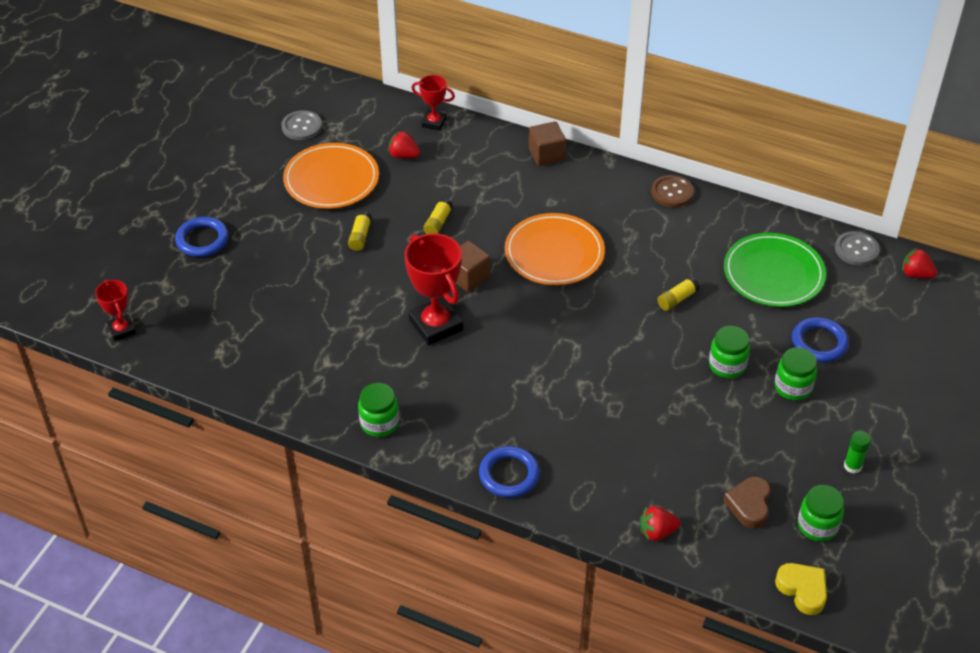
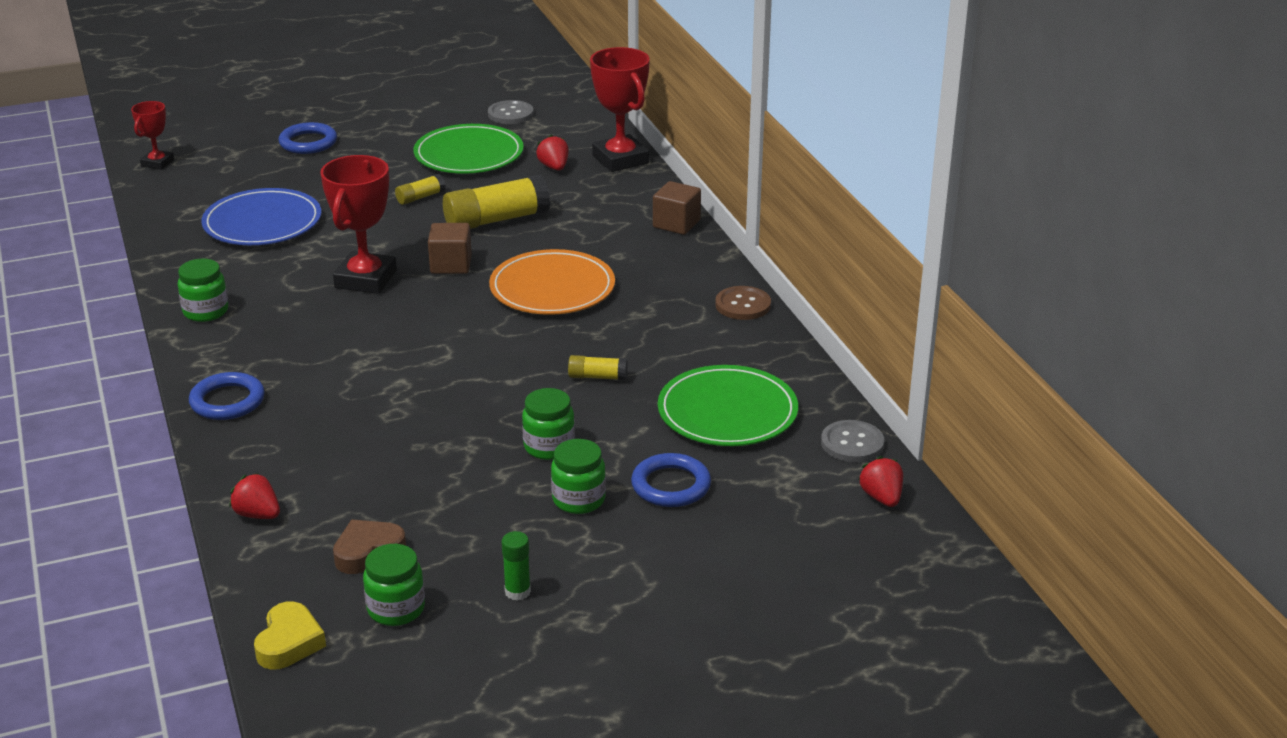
camera: 45 degrees right, 15 degrees down
(291, 328) = (262, 223): none -> blue plate
(331, 179) = (469, 154): orange plate -> green plate
(434, 122) = (620, 159): red trophy -> red trophy, size x1.79
(438, 223) = (496, 220): yellow glue stick -> yellow glue stick, size x2.04

